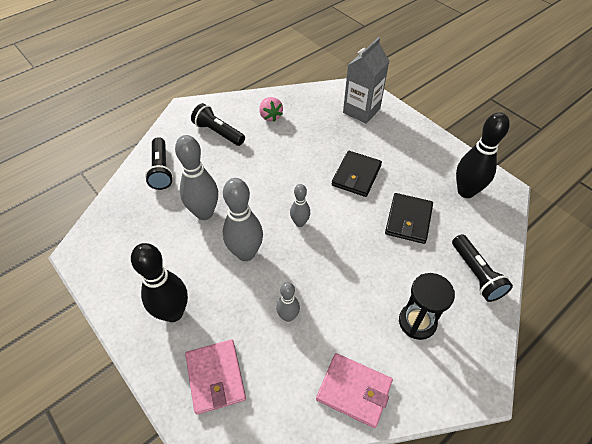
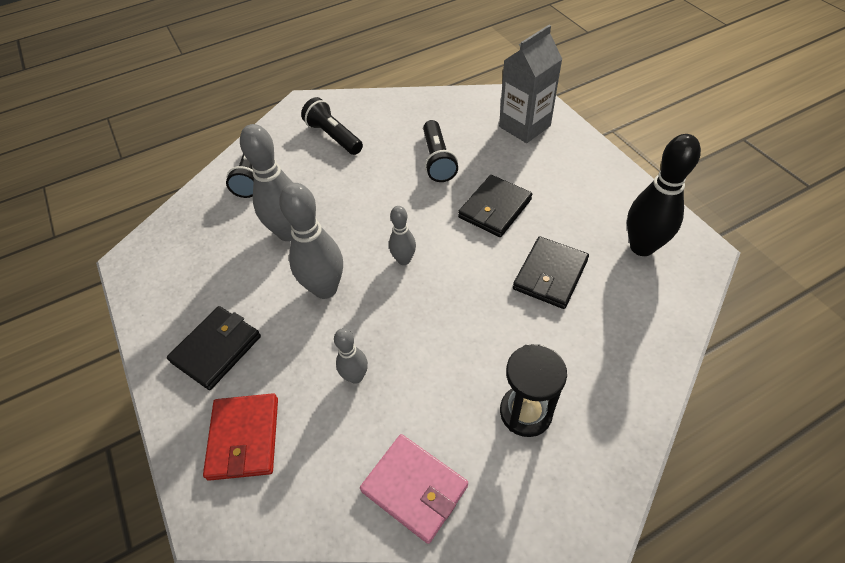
camera: 15 degrees right, 0 degrees up
(173, 313) = (216, 349): black bowling pin -> black wallet
(215, 377) = (244, 438): pink wallet -> red wallet
(270, 116) = (404, 122): pink strawberry -> none
(476, 274) = (627, 361): black flashlight -> black flashlight (438, 160)

